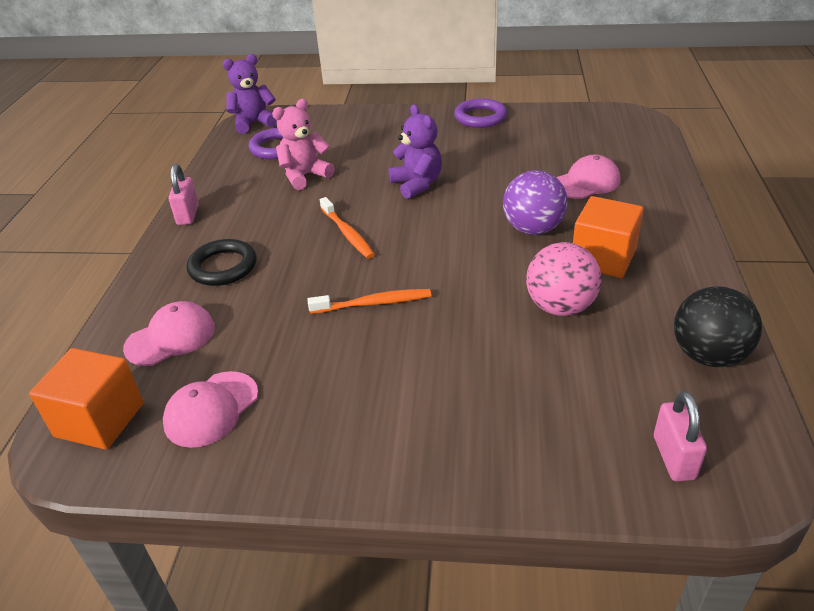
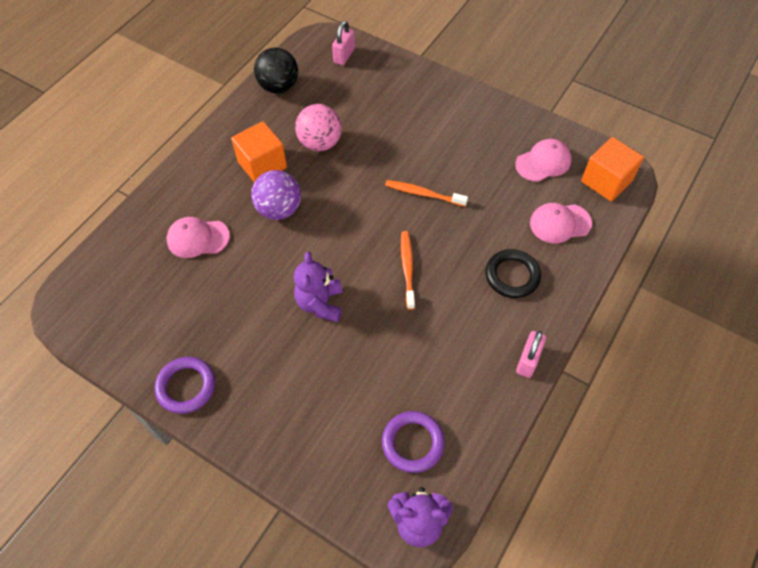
camera: 155 degrees left, 20 degrees up
(304, 176) = (406, 370): pink teddy bear -> none

